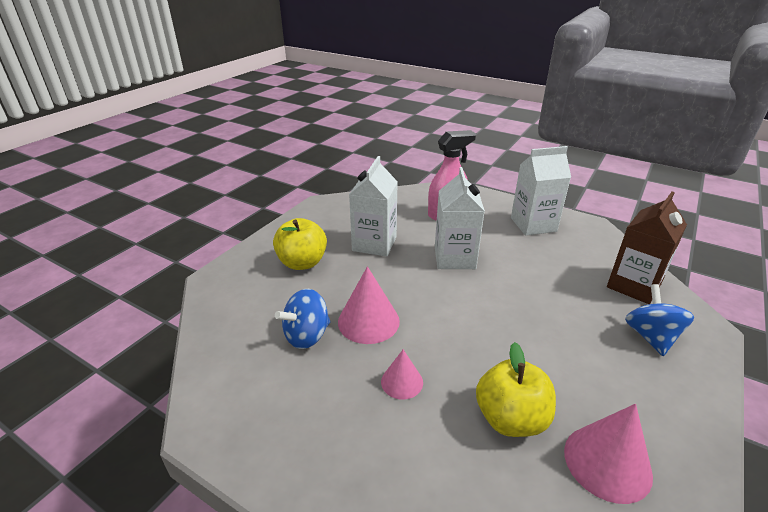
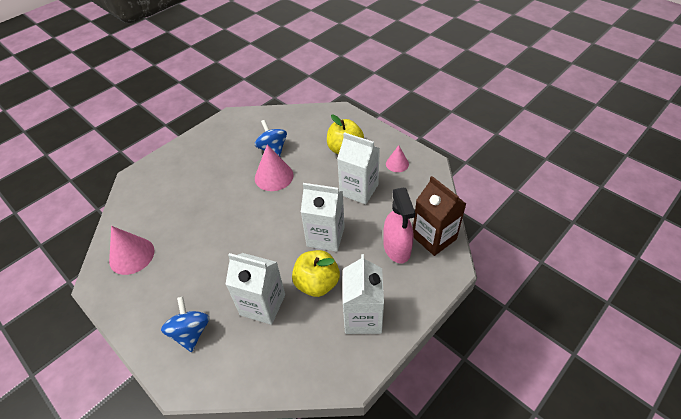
camera: 105 degrees right, 15 degrees up
(402, 382) = (221, 184): pink cone -> pink cone (397, 164)
(510, 418) = (176, 224): yellow apple -> yellow apple (317, 283)
(570, 287) = (262, 304): none -> white carton
(633, 285) = (246, 357): brown carton -> brown carton (434, 237)
(650, 337) = (191, 332): blue spinning top -> blue spinning top turned 120 degrees counterclockwise

